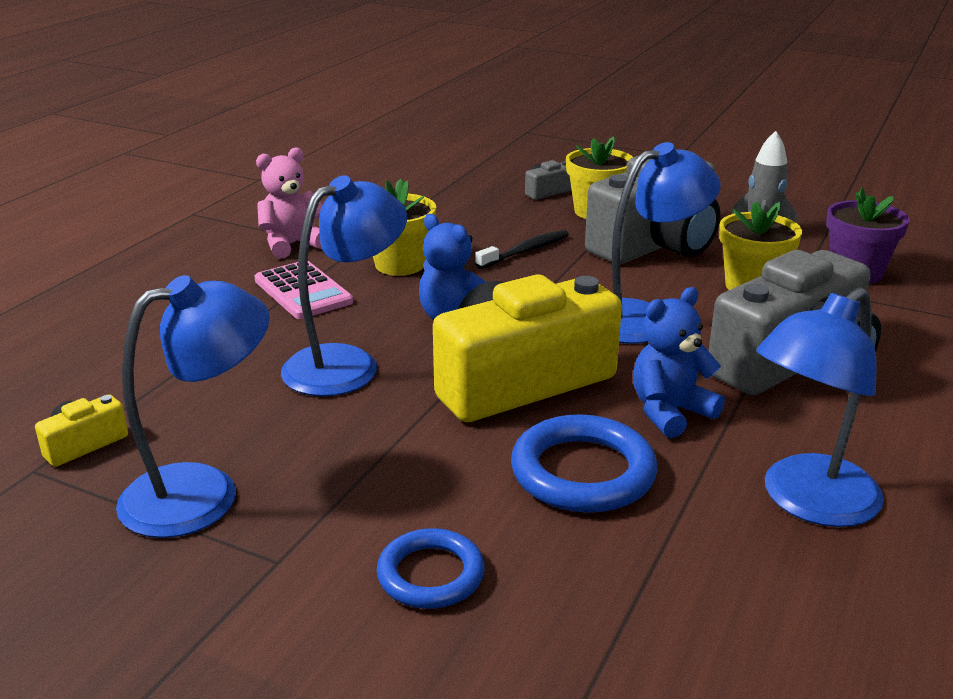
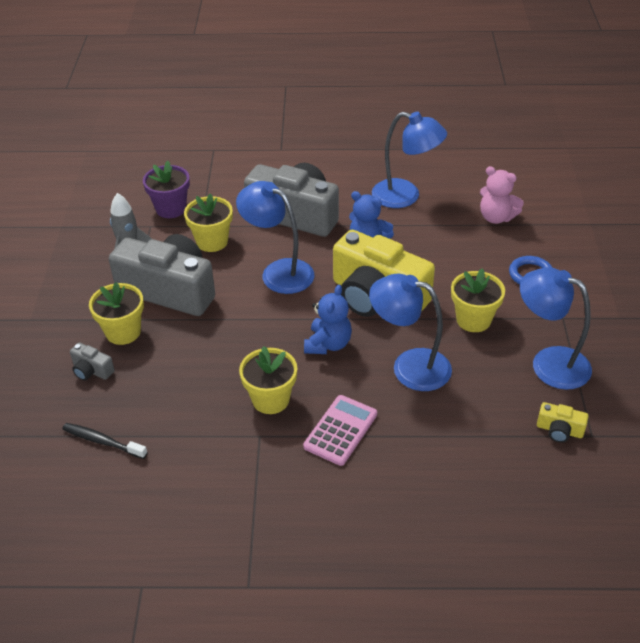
camera: 115 degrees left, 15 degrees up
(292, 245) = (273, 477): pink teddy bear -> pink teddy bear (496, 217)
(379, 453) = (473, 320): none -> yellow flower pot
(525, 251) = (213, 345): black toothbrush -> black toothbrush (102, 441)
(583, 472) = (434, 255): blue ring -> none

